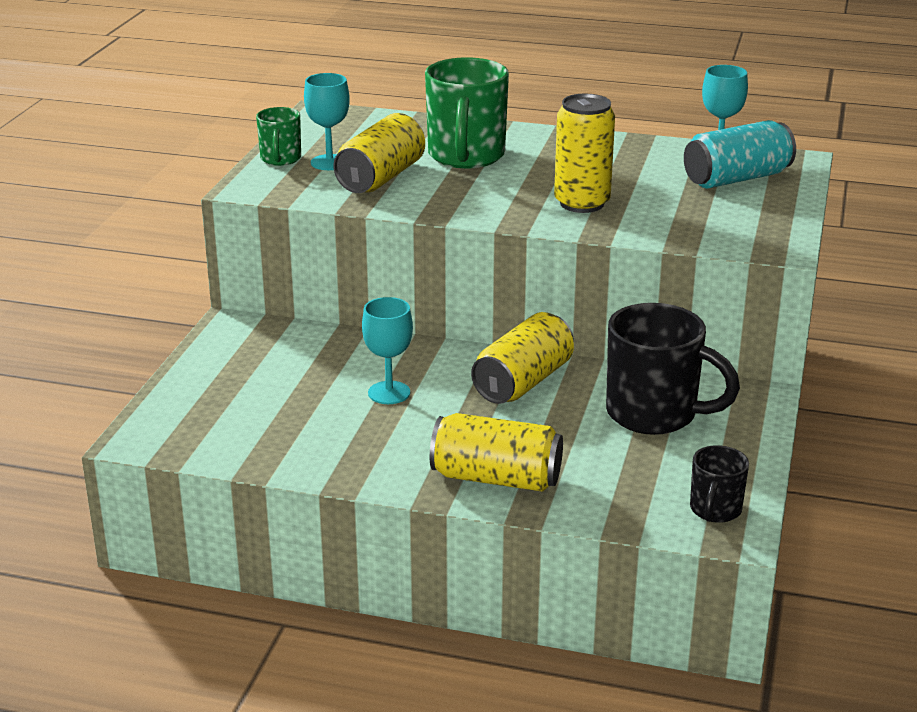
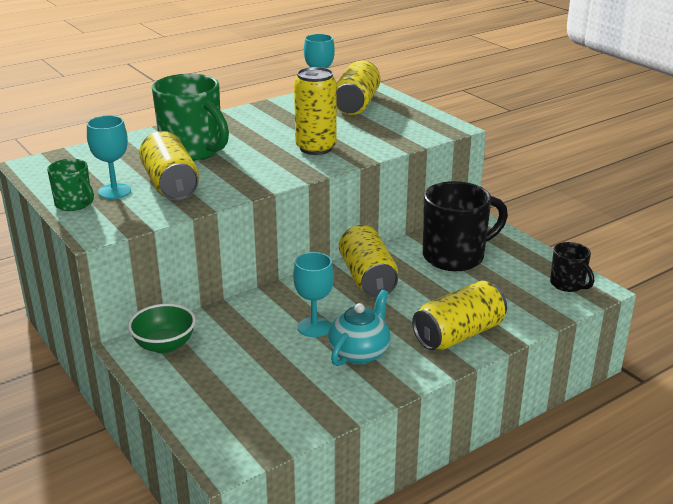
camera: 50 degrees left, 0 degrees up
(255, 336) = (164, 345): none -> green bowl
(380, 435) = (359, 353): none -> turquoise teapot
(736, 178) = (356, 104): turquoise can -> yellow can

